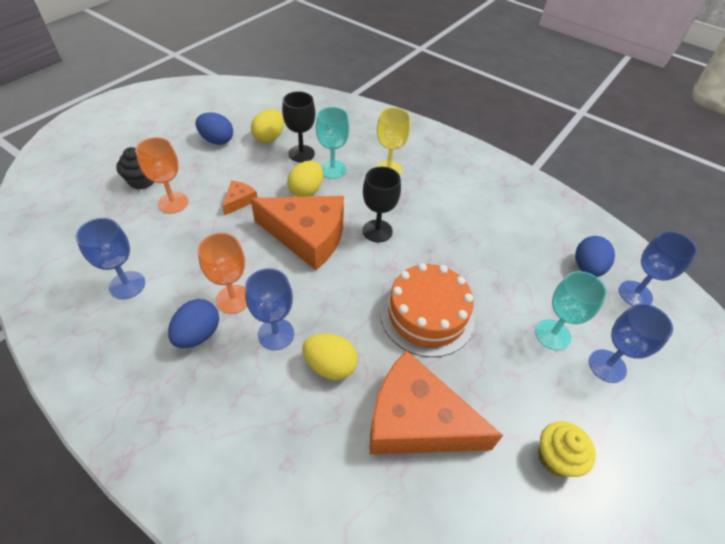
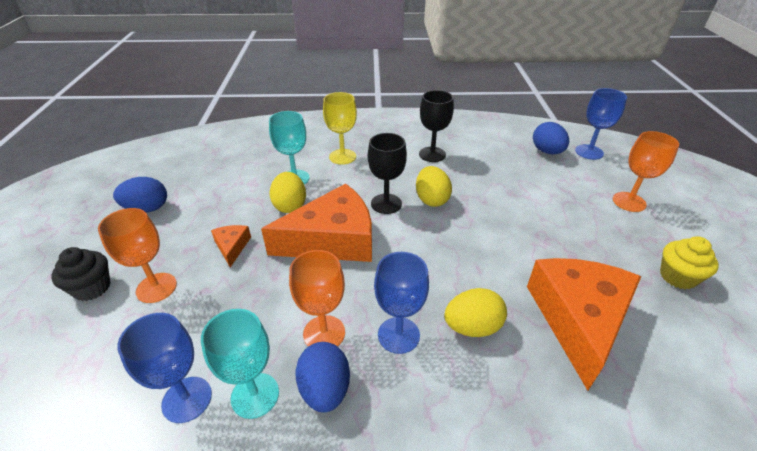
camera: 35 degrees left, 10 degrees down
(269, 138) = (204, 182): yellow egg -> yellow egg (431, 199)
(301, 153) = (251, 180): black goblet -> black goblet (432, 154)
(416, 420) = (578, 319): orange cheese -> orange cheese turned 120 degrees clockwise
(427, 315) = (493, 240): orange cake -> none
(552, 334) = (580, 203): turquoise goblet -> turquoise goblet (255, 395)
(607, 366) = (629, 202): blue goblet -> orange goblet

